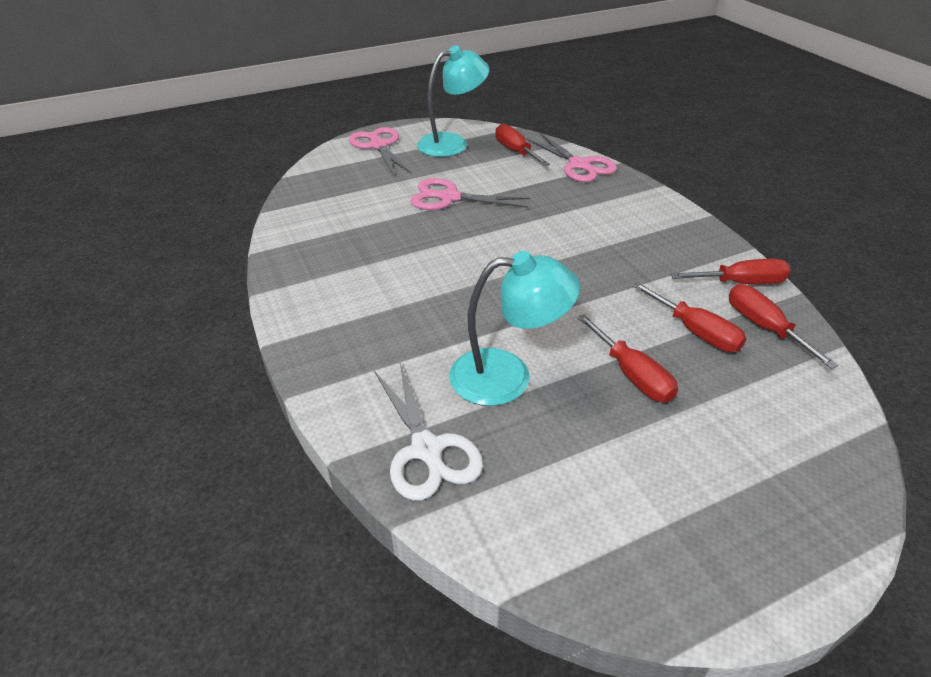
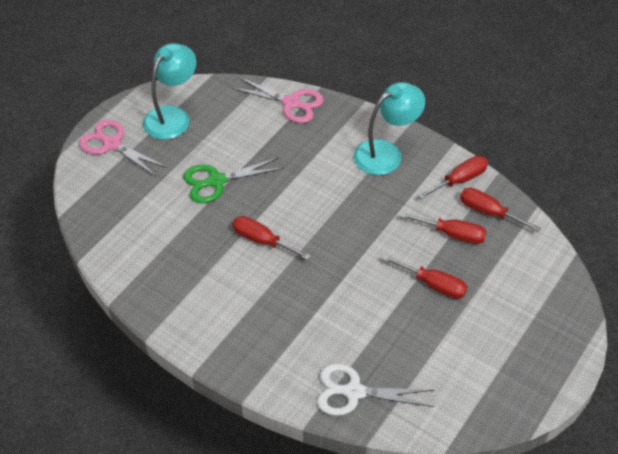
camera: 30 degrees left, 10 degrees up
(427, 450) = (353, 392): white scissors -> white scissors turned 150 degrees clockwise
(448, 198) = (216, 181): pink scissors -> green scissors
(507, 376) = (364, 320): turquoise lamp -> turquoise lamp (386, 153)
(515, 151) = (231, 106): red screwdriver -> red screwdriver (262, 240)

